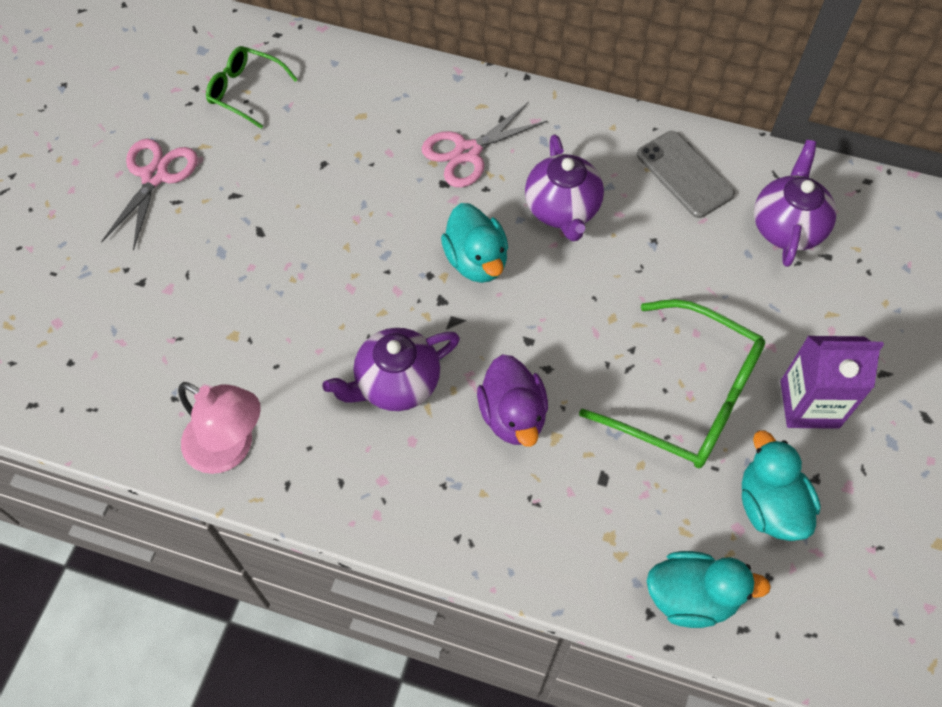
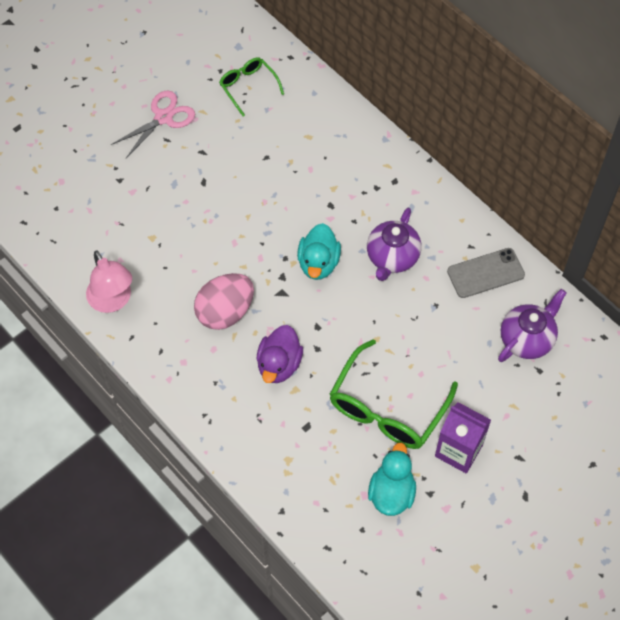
camera: 30 degrees right, 0 degrees up
(396, 383) = (225, 312): purple teapot -> pink egg
(467, 152) = (358, 192): pink scissors -> none
(684, 174) = (485, 273): grey phone -> grey phone turned 75 degrees clockwise
(686, 397) = (387, 407): green glasses -> green glasses turned 60 degrees clockwise
(691, 597) = (311, 515): turquoise duck -> none

